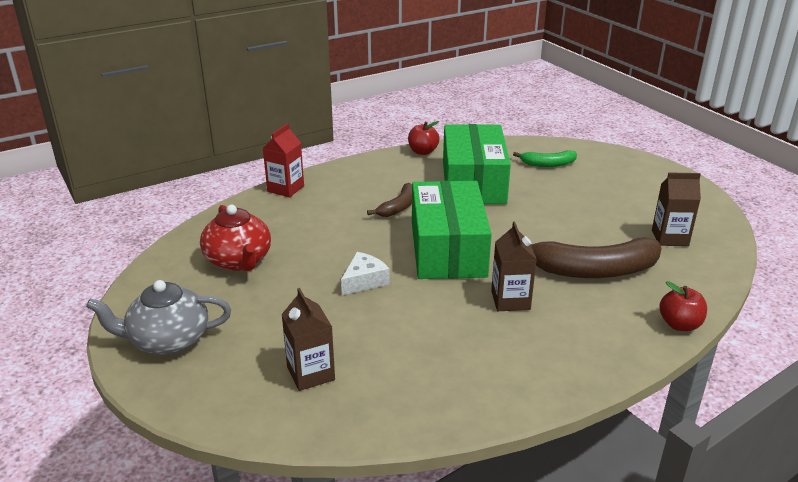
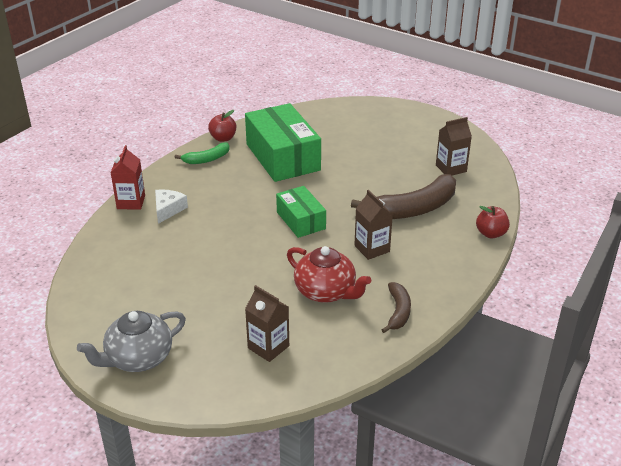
camera: 25 degrees left, 5 degrees up
(239, 261) = (142, 277): red teapot -> red teapot (326, 292)
(364, 281) = (256, 264): white cheese -> white cheese (168, 209)
(398, 207) = (238, 194): brown banana -> brown banana (398, 312)
(447, 249) = (301, 220): green box -> green box, size x0.57
(547, 164) = (330, 126): green banana -> green banana (206, 159)

